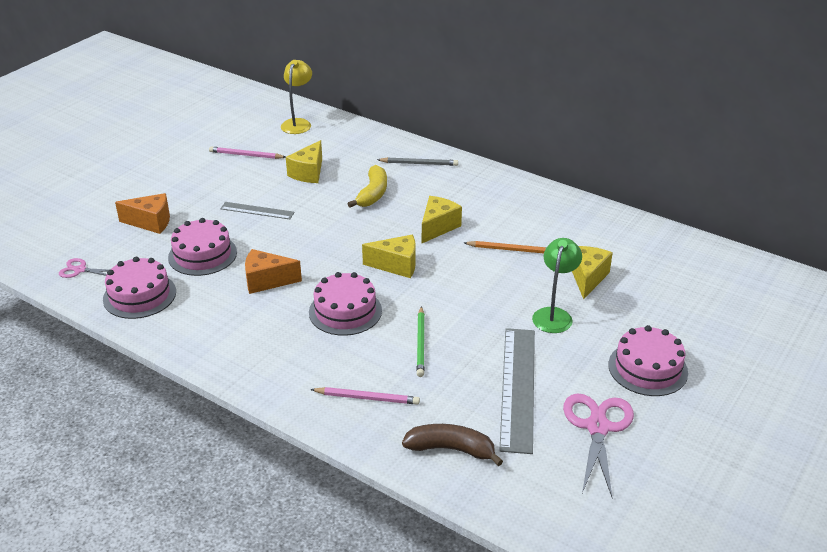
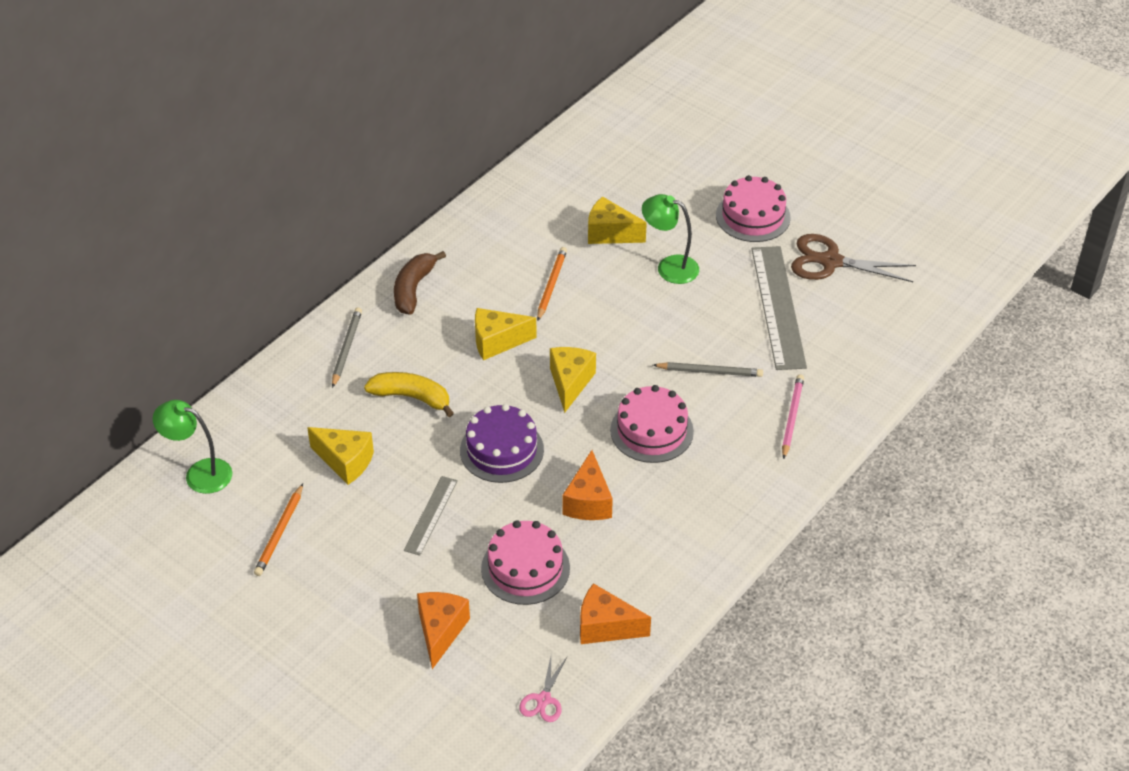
camera: 85 degrees left, 10 degrees up
(139, 295) = (605, 627): pink cake -> orange cheese
(246, 155) = (280, 532): pink pencil -> orange pencil
(298, 123) = (199, 473): yellow lamp -> green lamp
(321, 237) = (501, 450): none -> purple cake
(420, 343) = (709, 372): green pencil -> grey pencil
(438, 227) = (497, 342): yellow cheese -> yellow cheese turned 45 degrees counterclockwise
(451, 449) = (860, 361): brown banana -> brown banana (413, 289)
(517, 387) = (778, 307): grey ruler -> grey ruler turned 75 degrees clockwise
(597, 427) = (830, 261): pink scissors -> brown scissors

